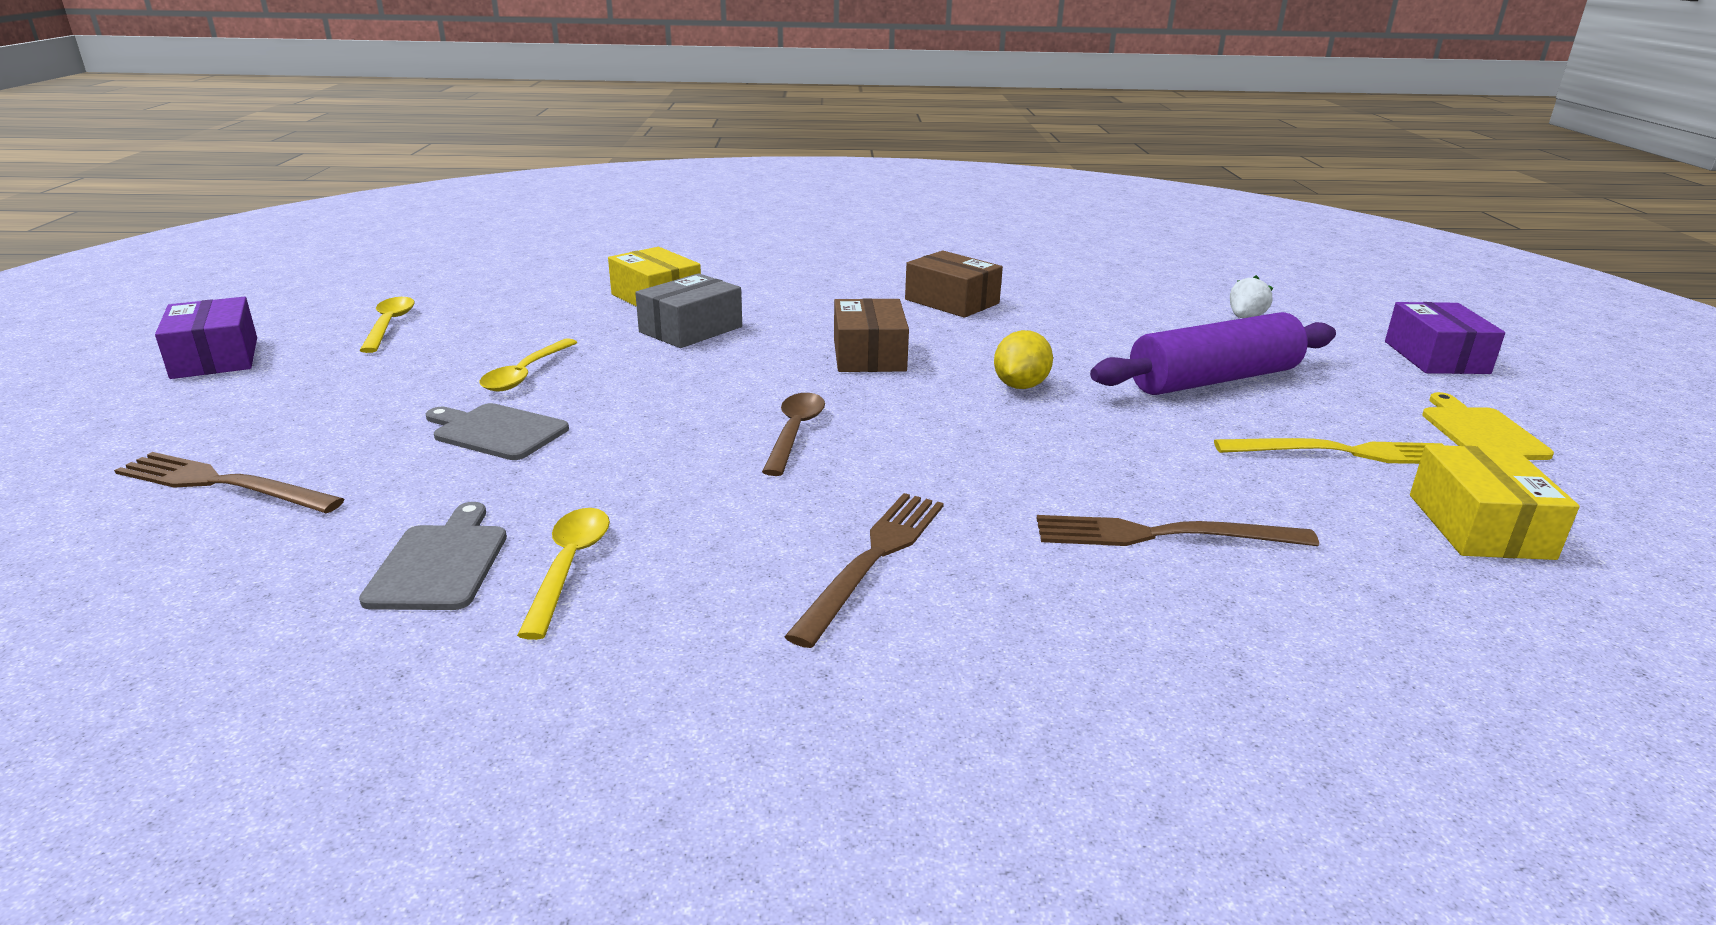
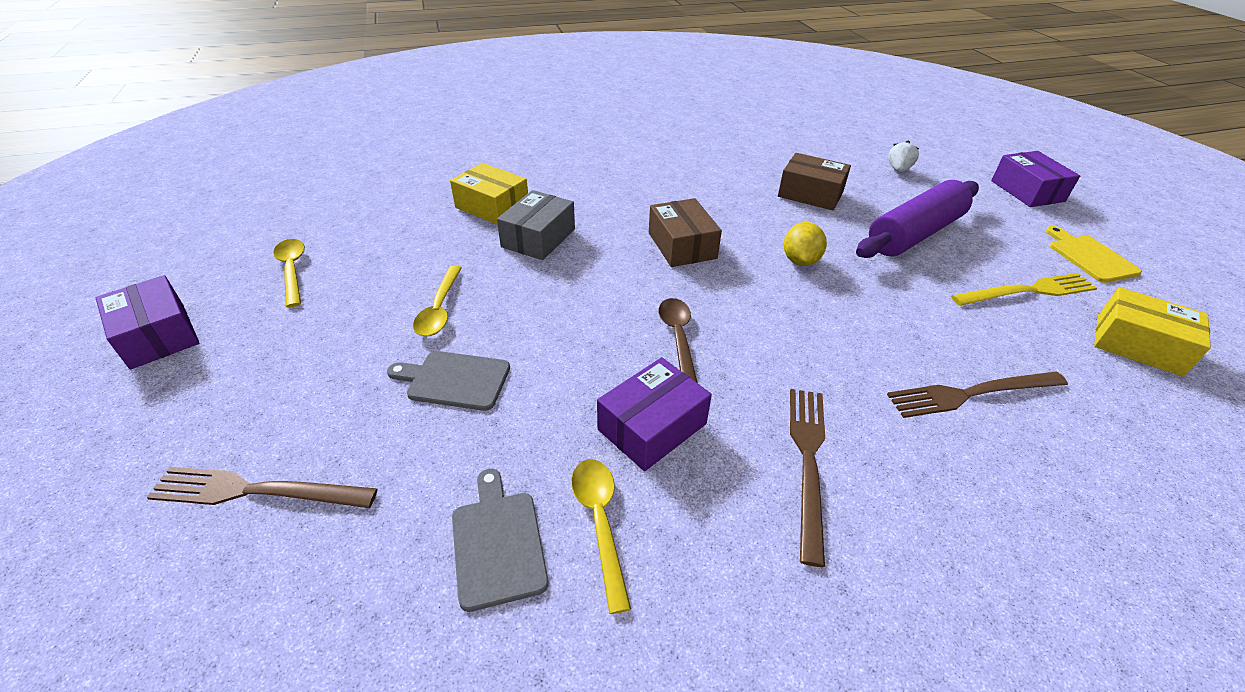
camera: 15 degrees left, 15 degrees up
(698, 501) = (652, 427): none -> purple box
(951, 301) = (705, 180): brown box -> brown box (810, 194)
(1479, 526) = (1138, 345): yellow box -> yellow box turned 45 degrees counterclockwise

